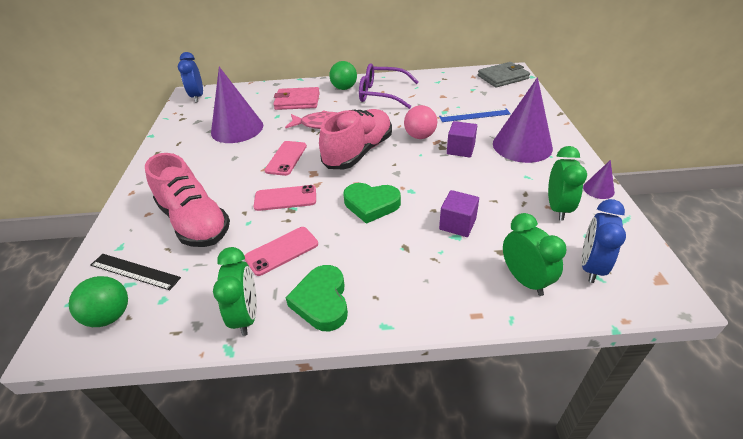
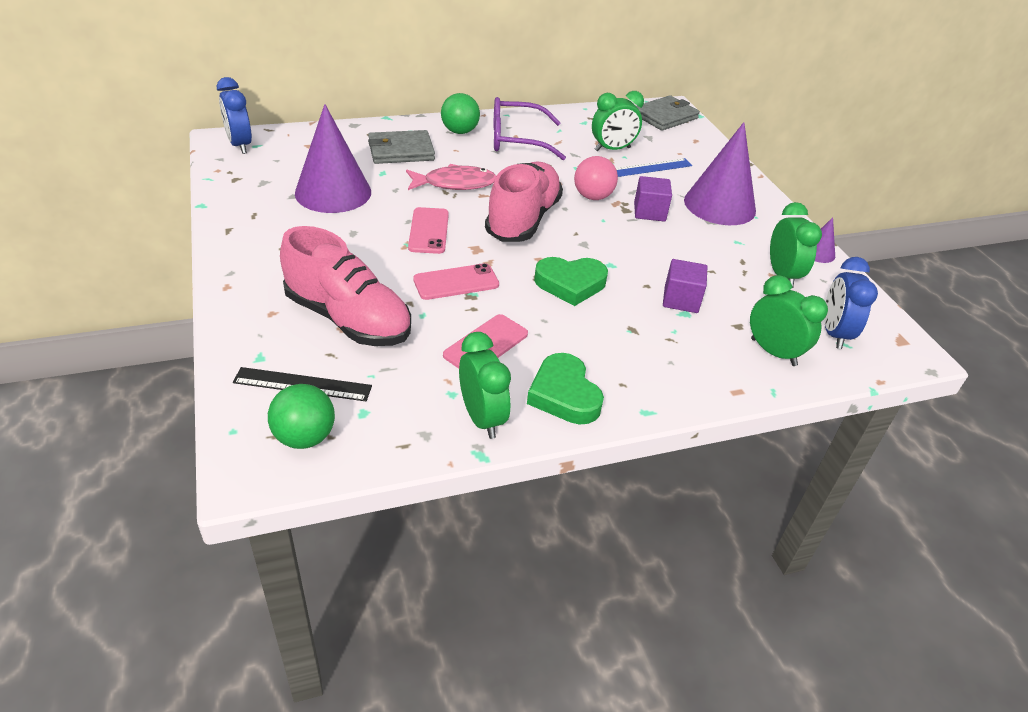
camera: 20 degrees left, 0 degrees up
(297, 101) = (401, 151): pink wallet -> grey wallet
(451, 101) = (612, 149): none -> green clock

